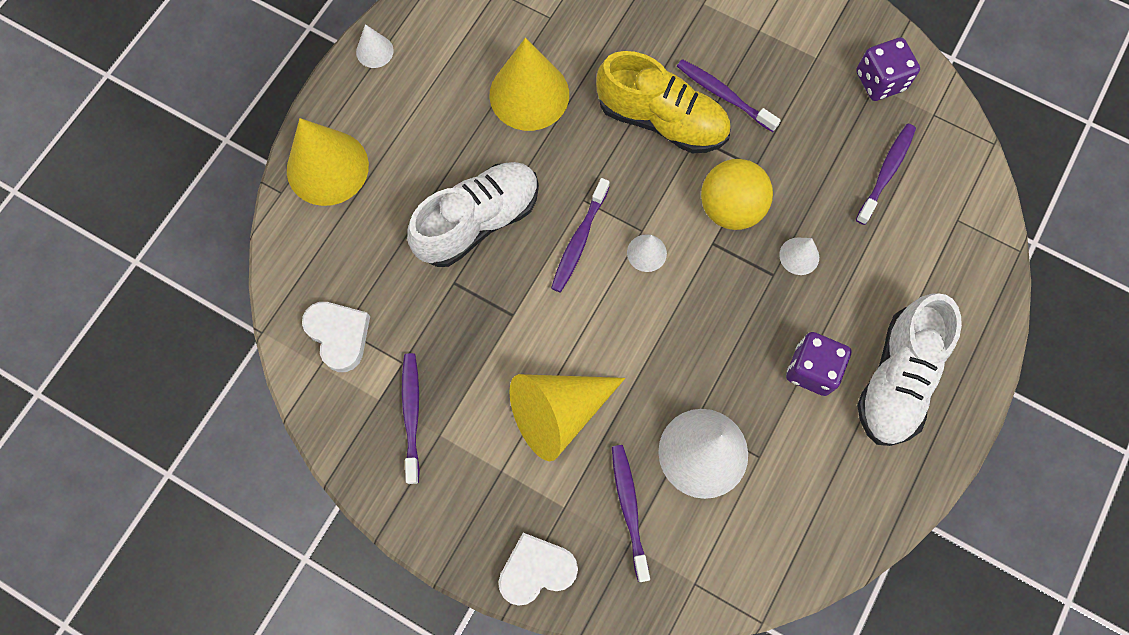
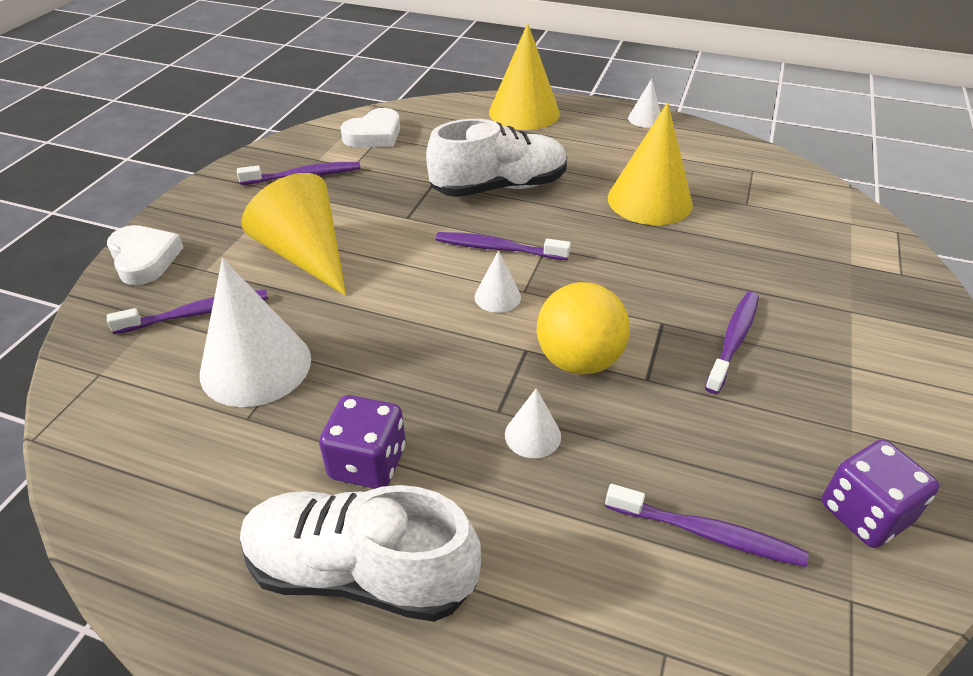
camera: 80 degrees right, 30 degrees down
(478, 221) = (499, 187): white shoe -> white shoe turned 60 degrees counterclockwise
(661, 120) = (669, 292): yellow shoe -> none

